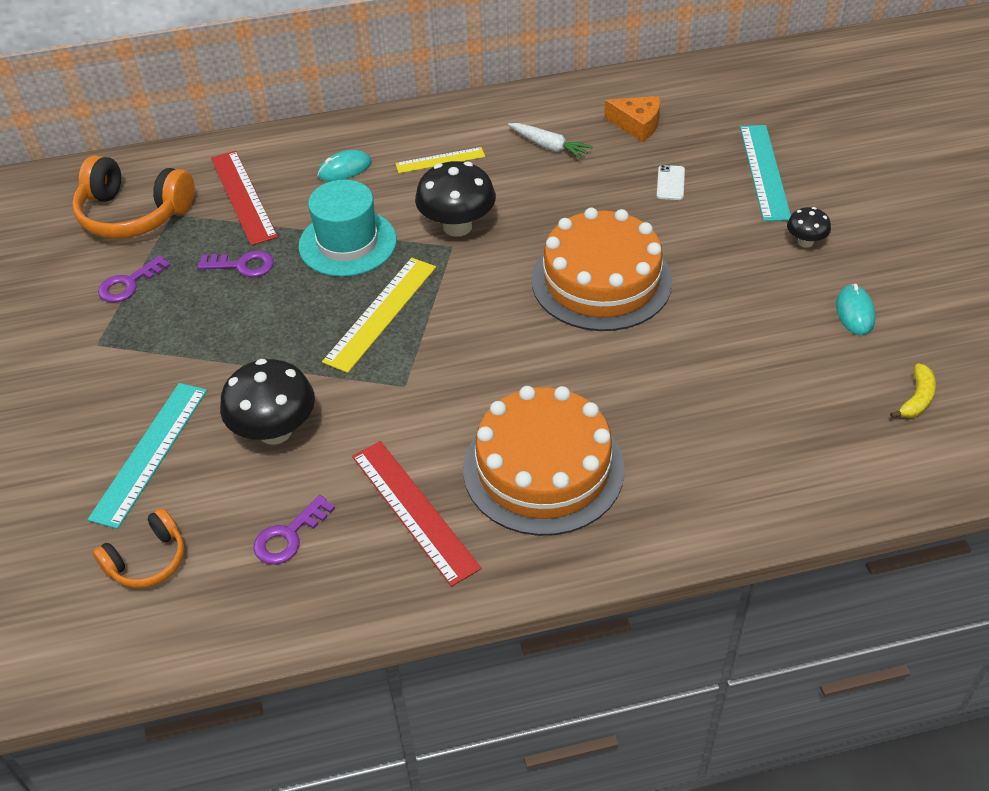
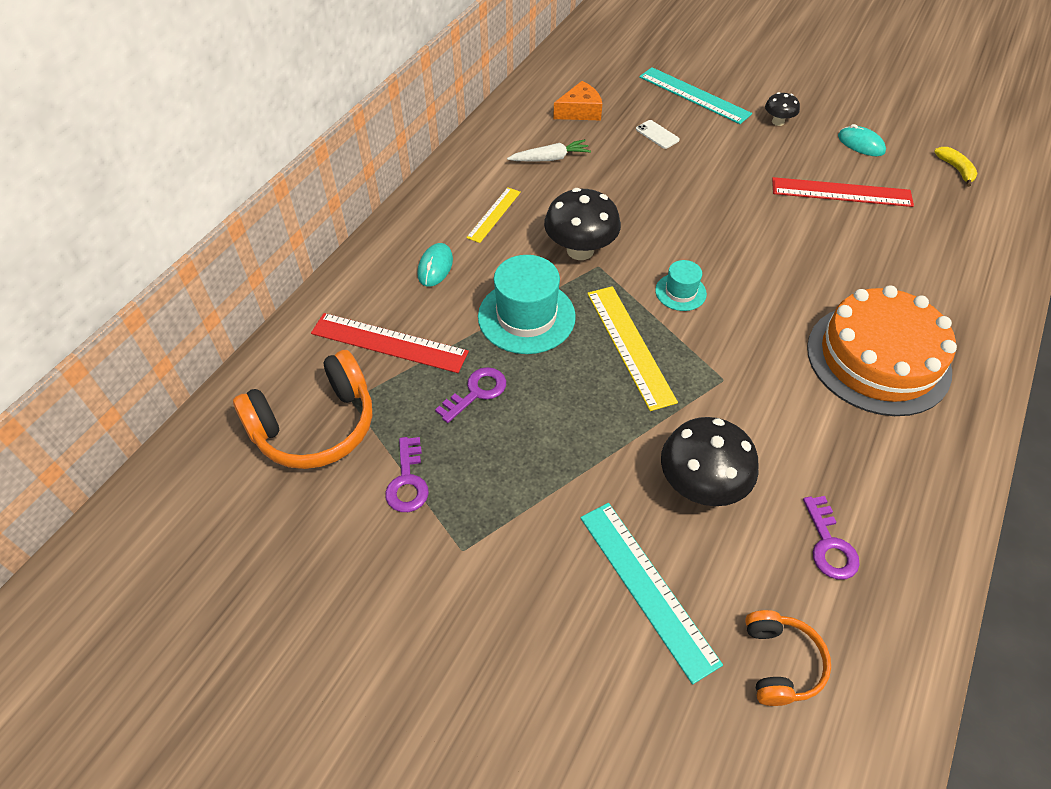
camera: 50 degrees left, 5 degrees up
(414, 510) = (863, 452): red ruler -> red ruler (841, 192)
(478, 307) = (680, 292): none -> turquoise hat
(601, 280) = (718, 220): orange cake -> none

